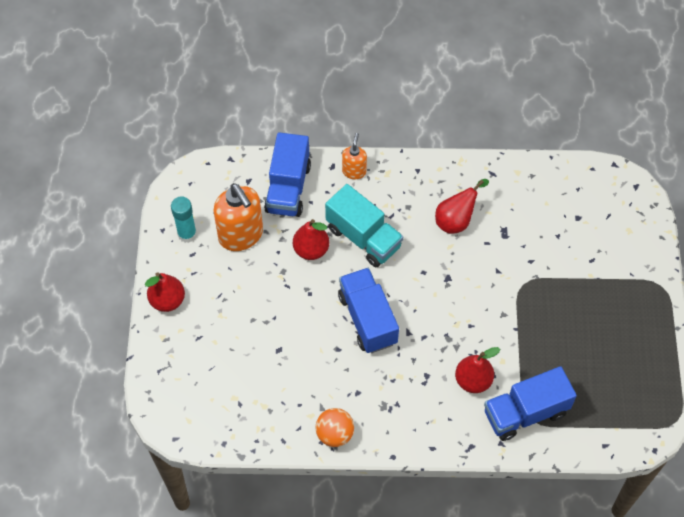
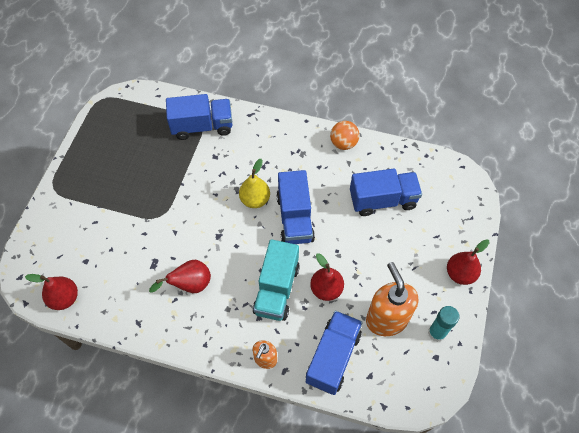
camera: 165 degrees left, 0 degrees up
(269, 367) = (382, 200): none -> blue truck
(363, 237) = (277, 289): turquoise truck -> turquoise truck turned 135 degrees counterclockwise
(421, 330) = (255, 200): none -> yellow pear
(473, 380) = (230, 155): red pear -> red pear (64, 298)

